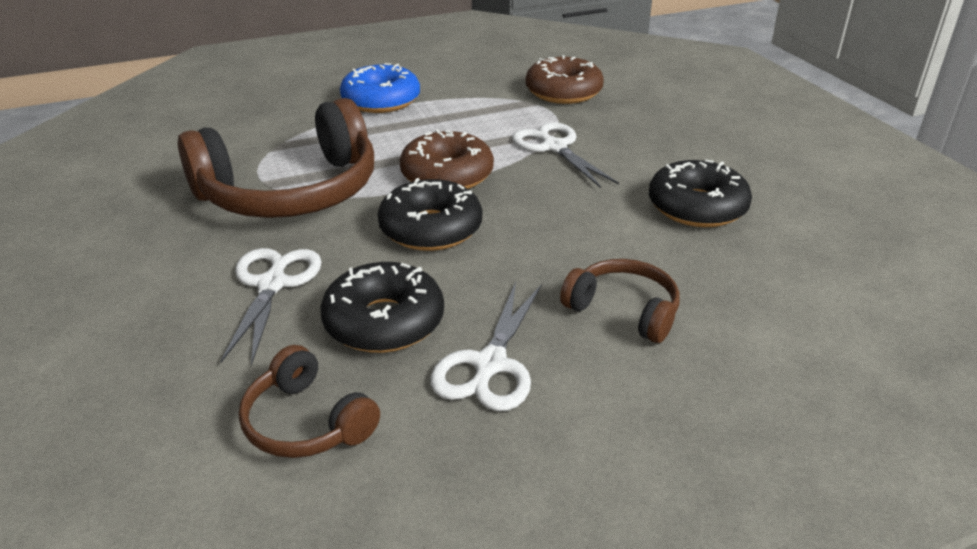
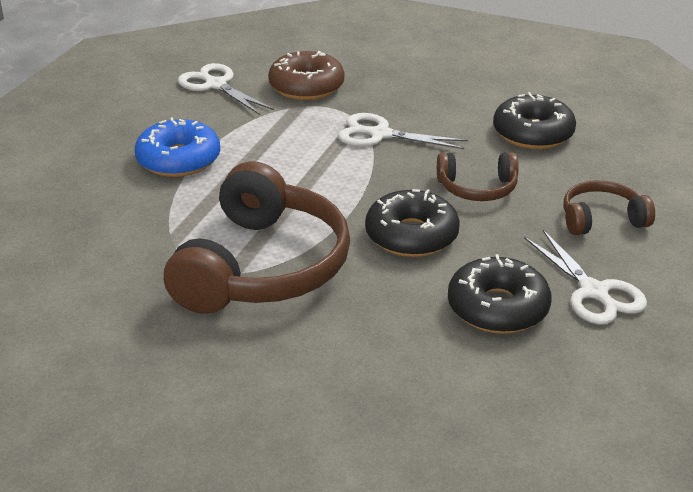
camera: 45 degrees left, 0 degrees up
(272, 285) = (387, 332): white scissors -> white scissors (216, 85)
(307, 422) = (566, 386): brown headphones -> brown headphones (477, 188)
(447, 175) = (348, 193): brown donut -> none

